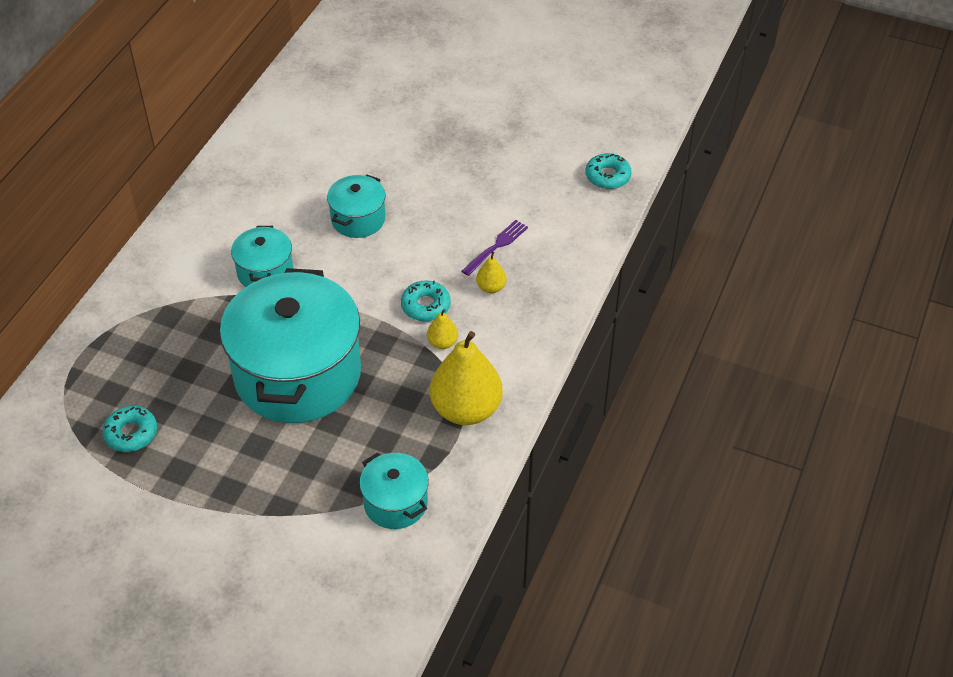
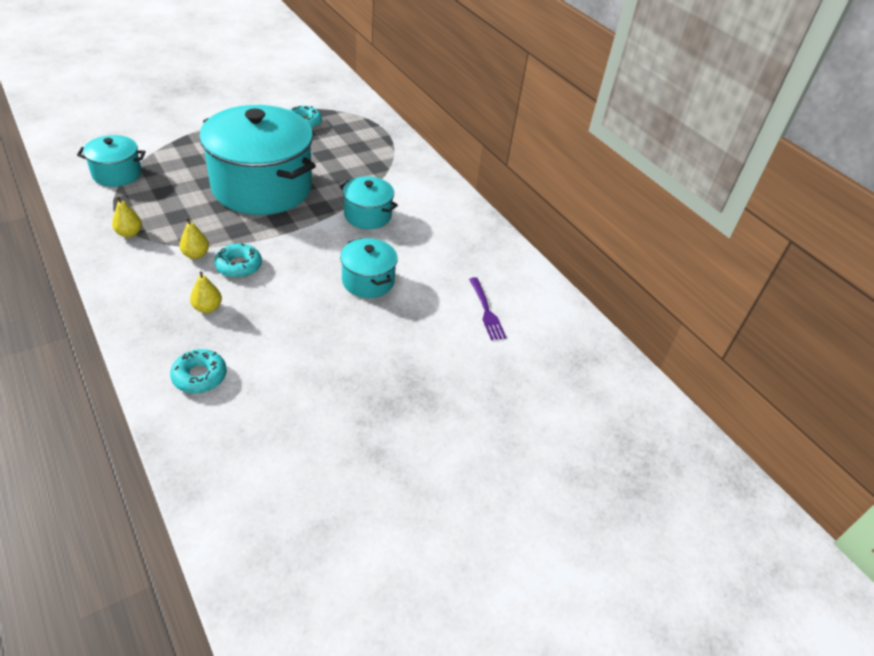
camera: 120 degrees right, 5 degrees down
(466, 409) = (129, 233): yellow pear -> yellow pear, size x0.45
(496, 246) = (243, 338): purple fork -> purple fork (486, 311)
(607, 176) = (223, 478): turquoise donut -> turquoise donut (199, 376)

